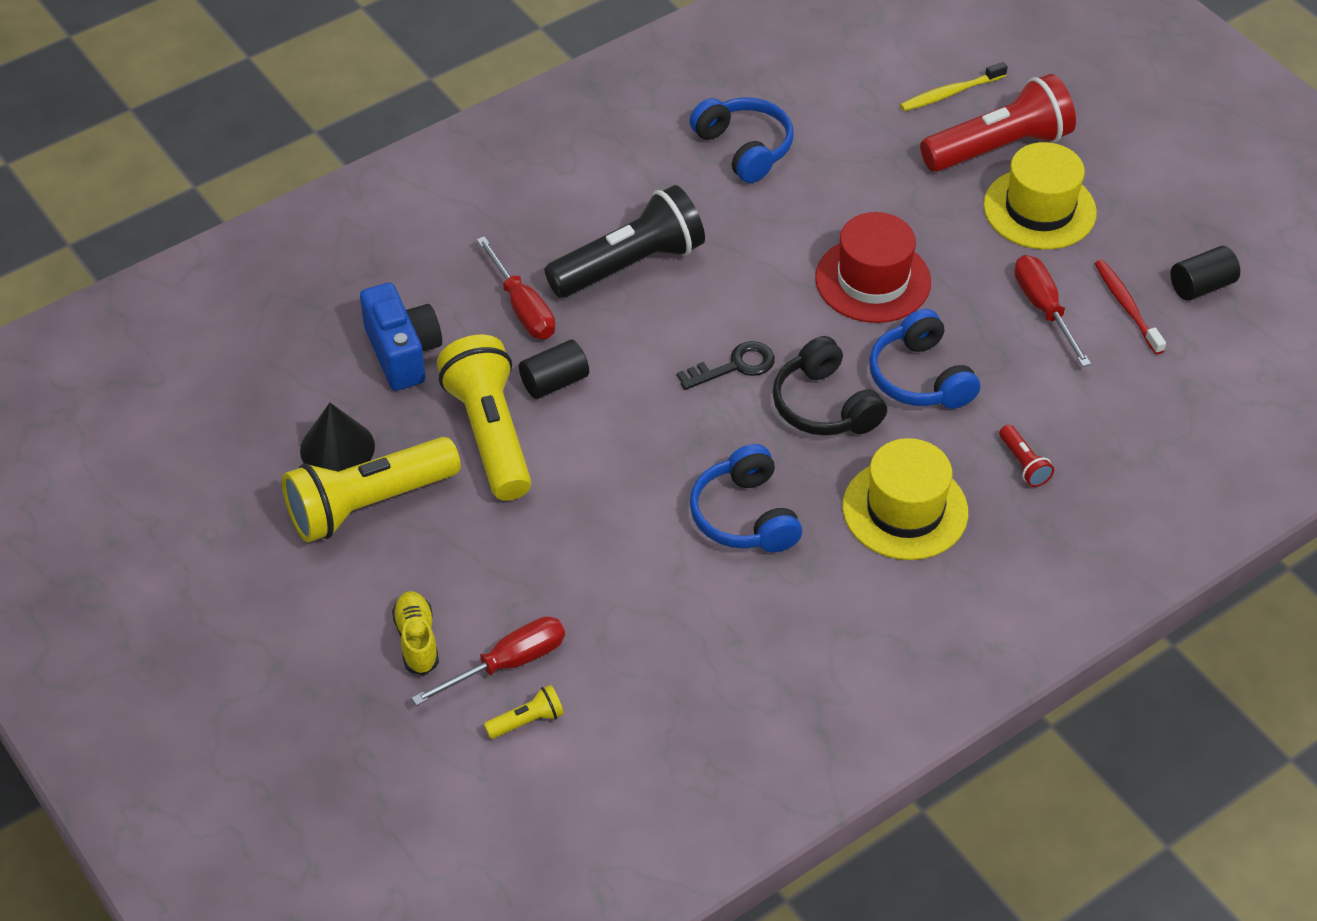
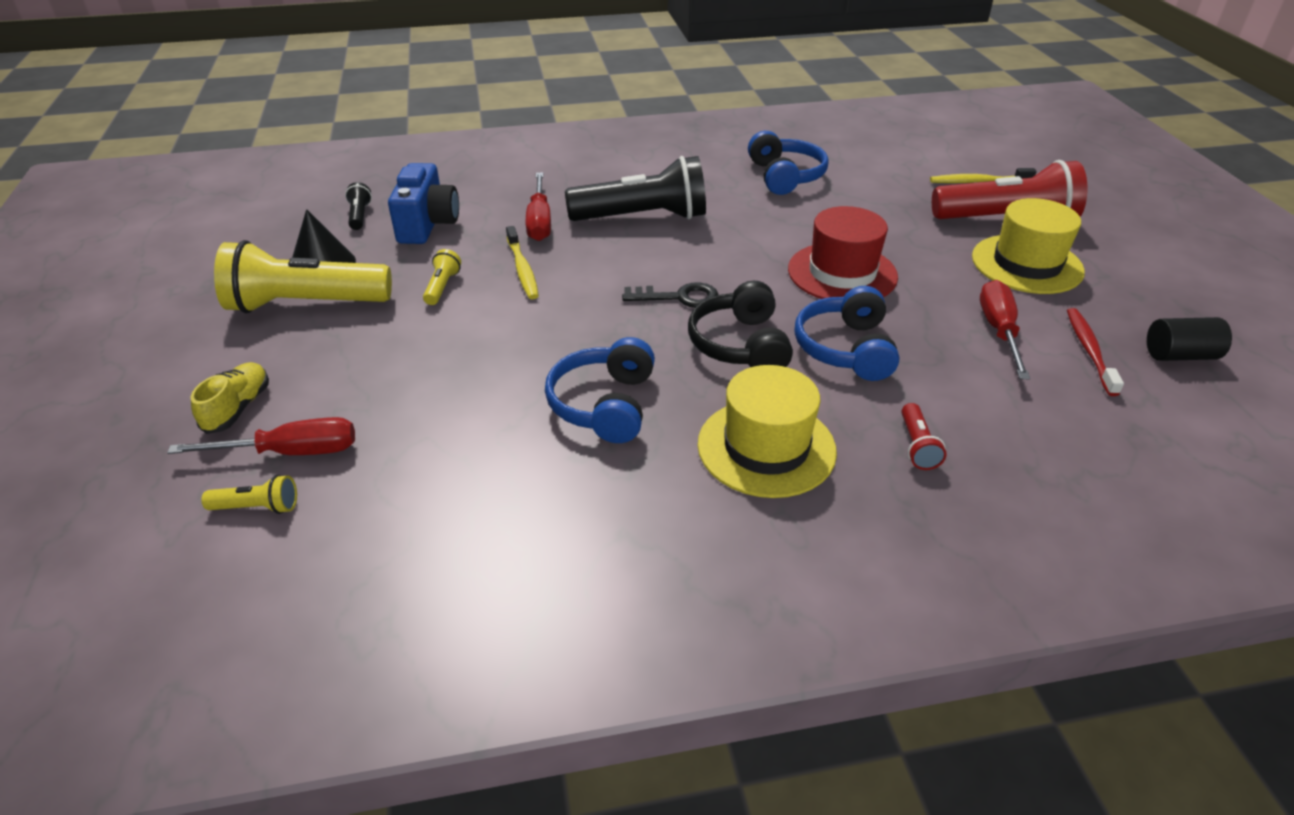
camera: 25 degrees right, 10 degrees down
(314, 365) = (360, 215): none -> black flashlight
(490, 433) = (442, 287): yellow flashlight -> yellow flashlight, size x0.42
(554, 382) = (522, 269): black cylinder -> yellow toothbrush

